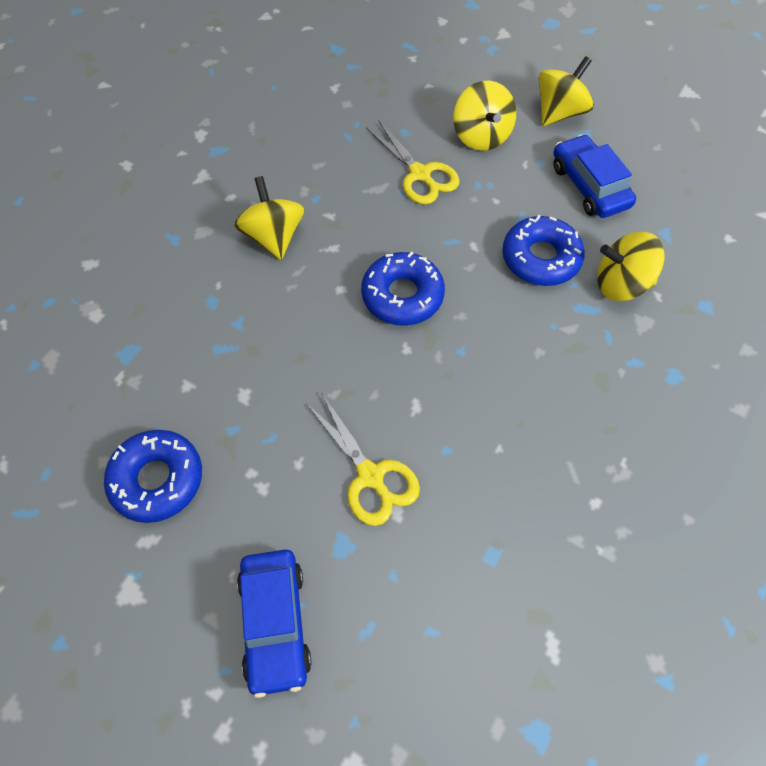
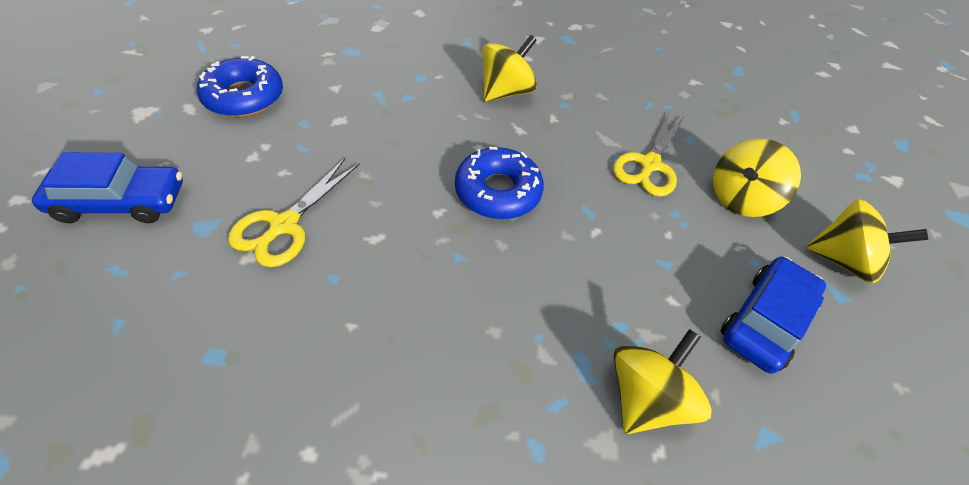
camera: 60 degrees right, 10 degrees down
(275, 623) = (120, 202): blue car -> blue car turned 150 degrees counterclockwise
(540, 258) = (623, 297): blue donut -> none
(621, 284) = (646, 398): yellow spinning top -> yellow spinning top turned 60 degrees clockwise

